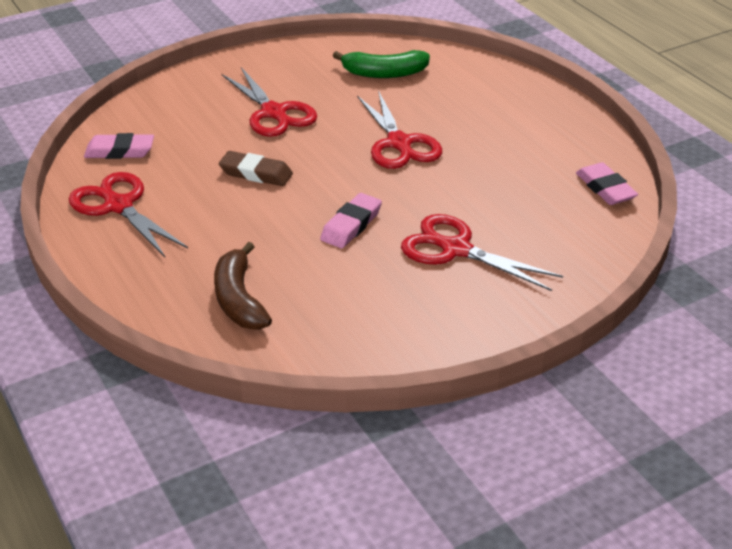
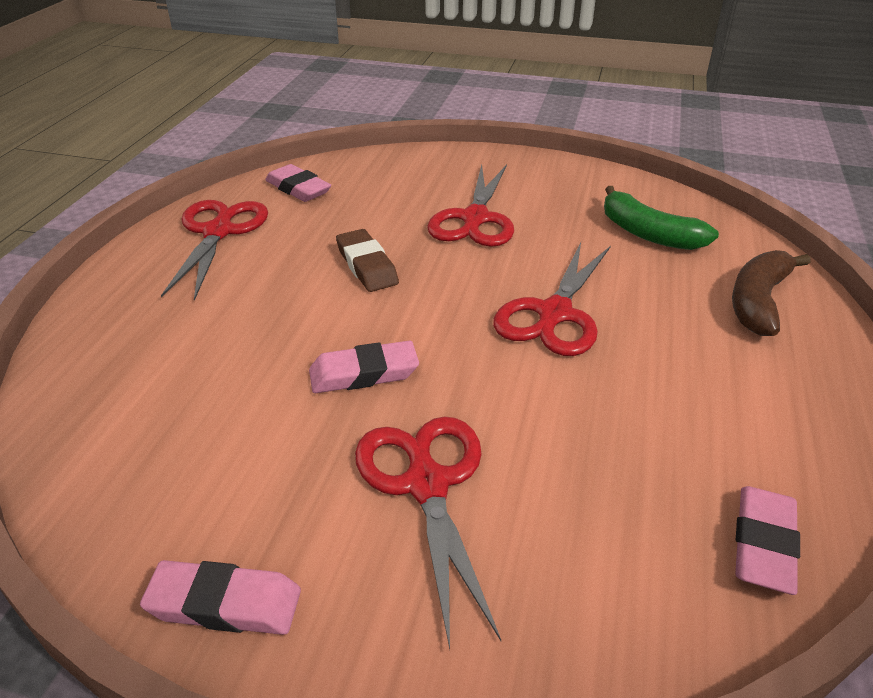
camera: 45 degrees right, 0 degrees up
(239, 299) = (143, 381): brown banana -> brown banana (758, 302)
(445, 340) = (224, 603): none -> pink eraser

